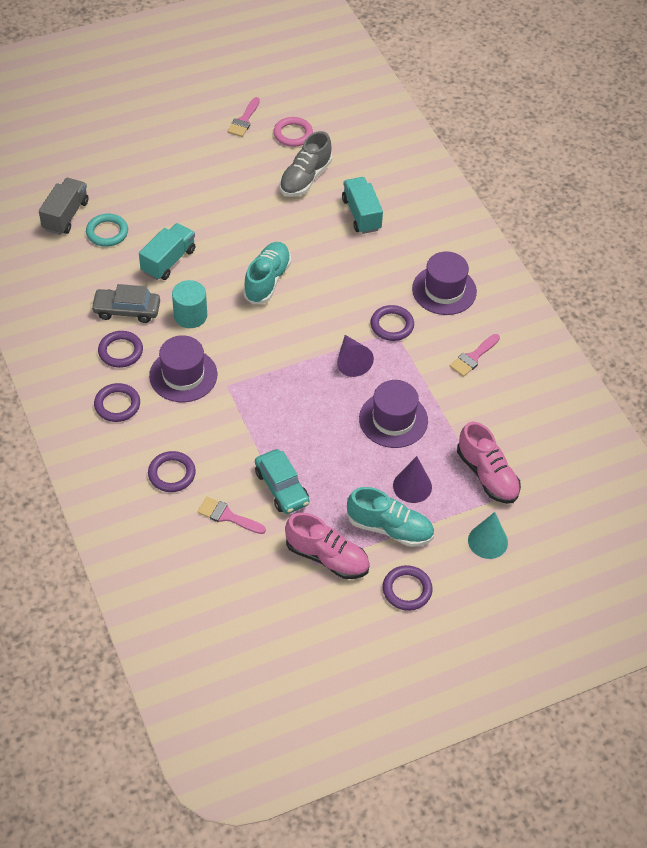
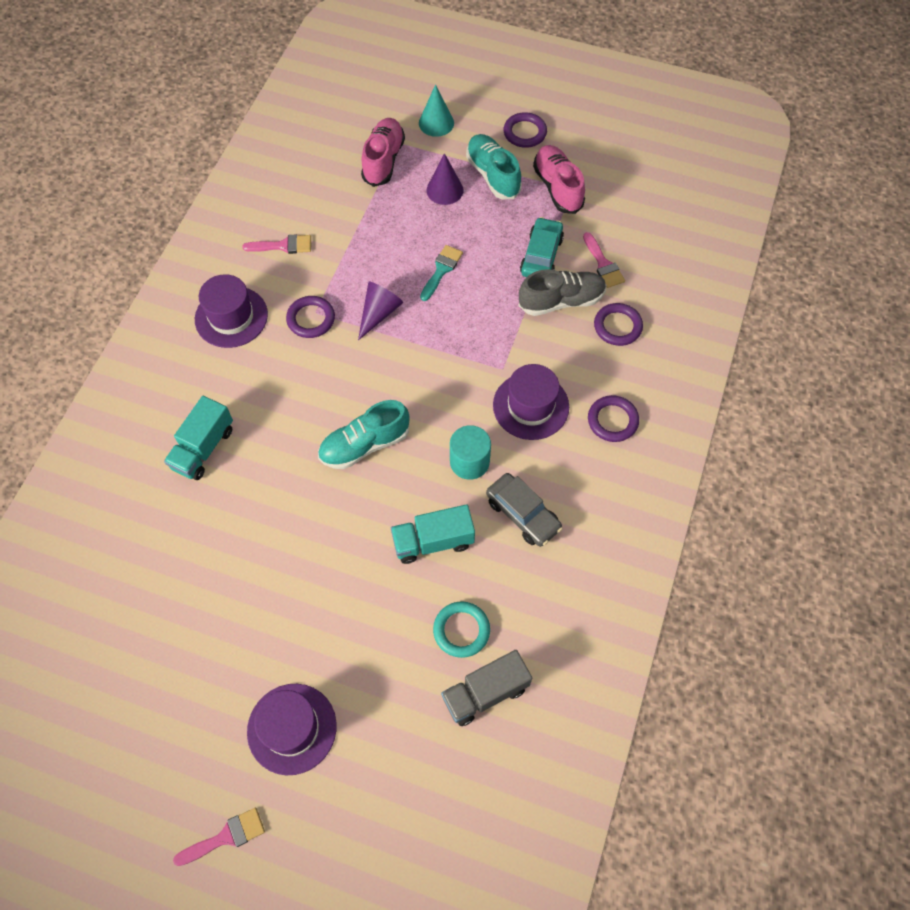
camera: 135 degrees left, 10 degrees up
(120, 351) = (566, 472): purple ring -> none
(244, 120) = (173, 675): pink brush -> pink brush (226, 836)
(293, 134) = (148, 607): pink ring -> none
(305, 178) = (203, 536): grey shoe -> grey shoe (561, 301)
(343, 422) = (441, 270): none -> turquoise brush
(393, 420) = (402, 244): purple hat -> purple hat (292, 728)

